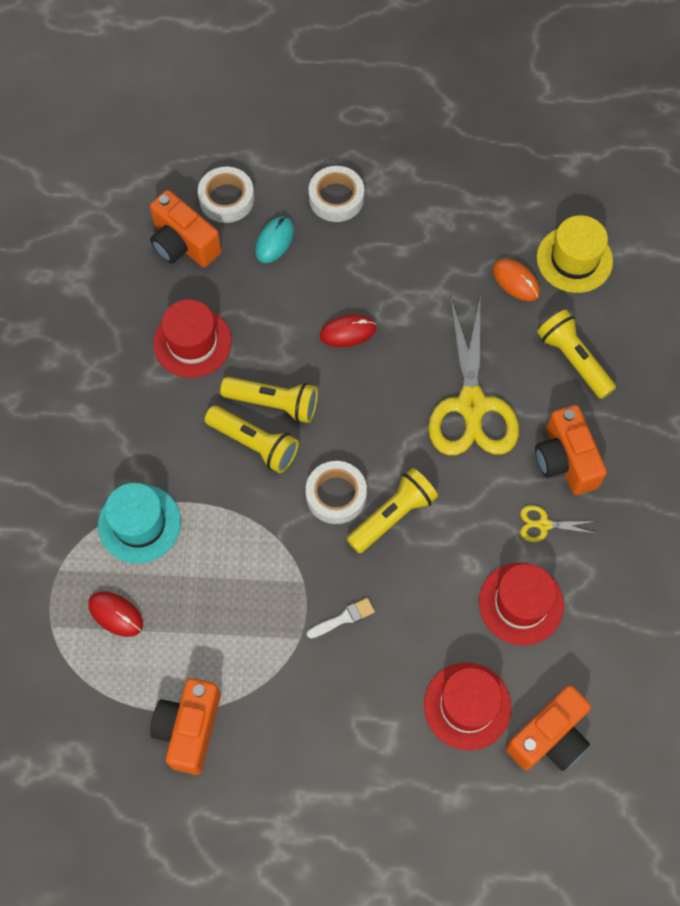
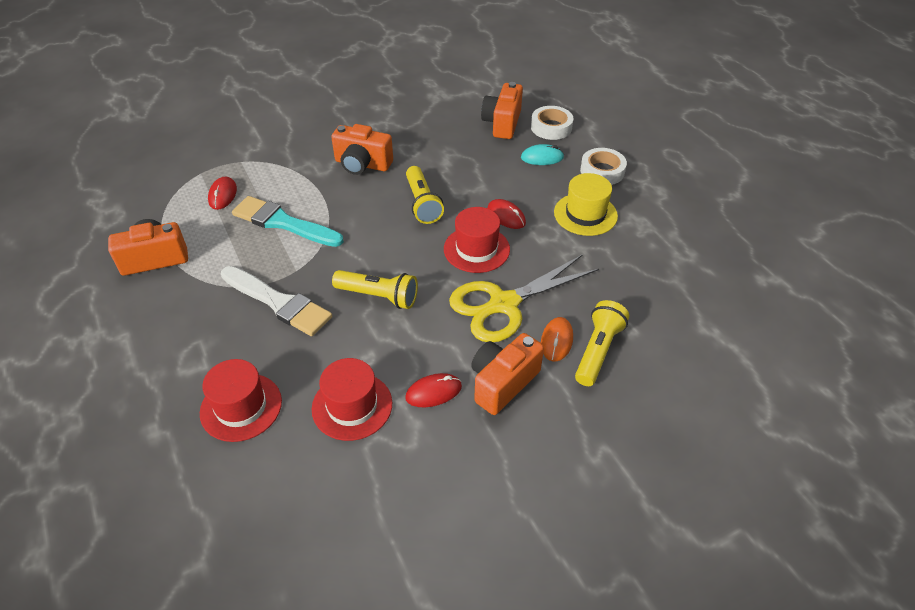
camera: 60 degrees right, 20 degrees down
(139, 524) = (292, 180): turquoise hat -> none
(192, 342) = (437, 153): red hat -> red hat (476, 249)
(213, 565) = (283, 223): none -> turquoise brush
(255, 444) = (385, 207): yellow flashlight -> none
(336, 495) = (374, 260): white tape -> none
(343, 618) = (279, 303): white brush -> white brush, size x2.26
(516, 281) = (632, 287): orange mouse -> orange mouse (556, 341)
(543, 524) = (433, 392): yellow scissors -> red mouse
(549, 737) = (237, 478): orange camera -> orange camera (362, 164)
(574, 259) = (687, 314): yellow hat -> yellow hat (585, 214)

